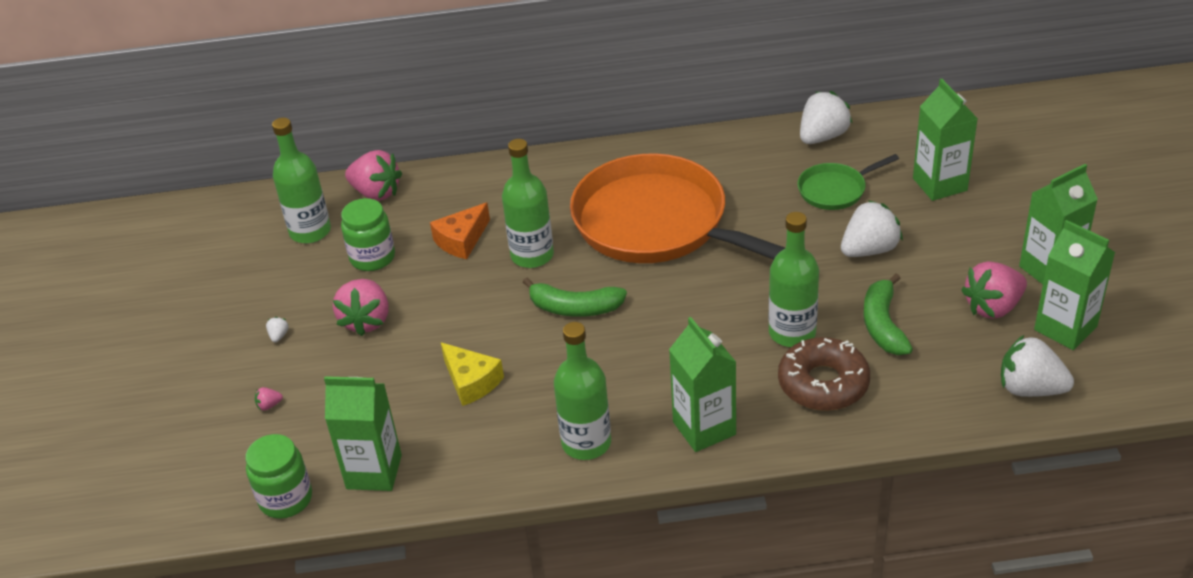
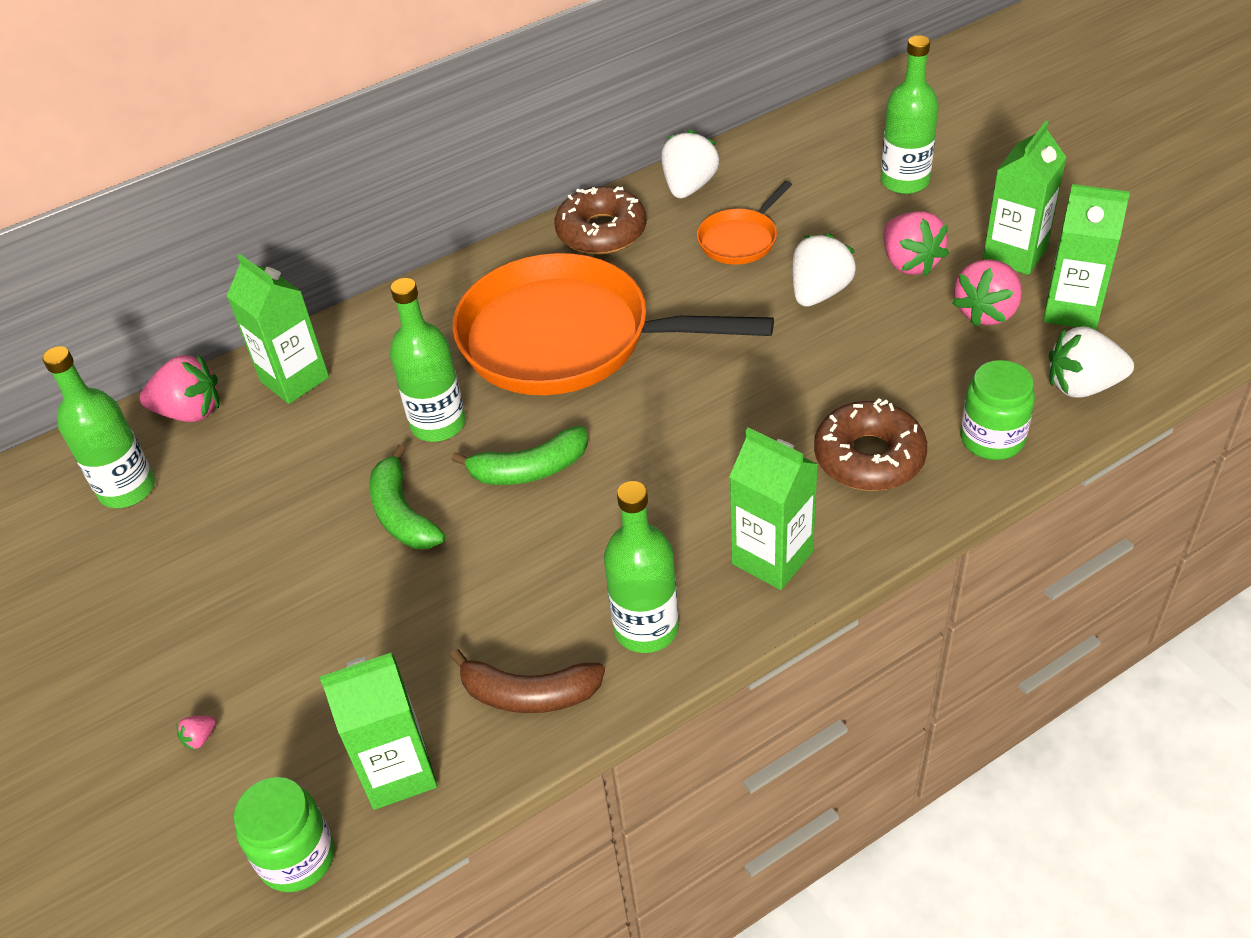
camera: 25 degrees left, 5 degrees up
(279, 336) = (161, 640): white strawberry -> none
(366, 321) = (271, 577): pink strawberry -> pink strawberry (909, 263)
(372, 257) = (232, 494): green jar -> green jar (992, 439)
(461, 240) = (338, 435): orange cheese -> none
(471, 382) = (456, 606): yellow cheese -> none
(483, 456) = (529, 694): none -> brown banana
(733, 152) = (601, 232): none -> brown donut
(792, 333) = (797, 412): green bottle -> green bottle (904, 181)
(835, 190) = (740, 239): green pan -> orange pan
(883, 325) = (888, 369): green banana -> green banana (402, 514)
(939, 184) = (845, 200): green carton -> green carton (294, 379)

